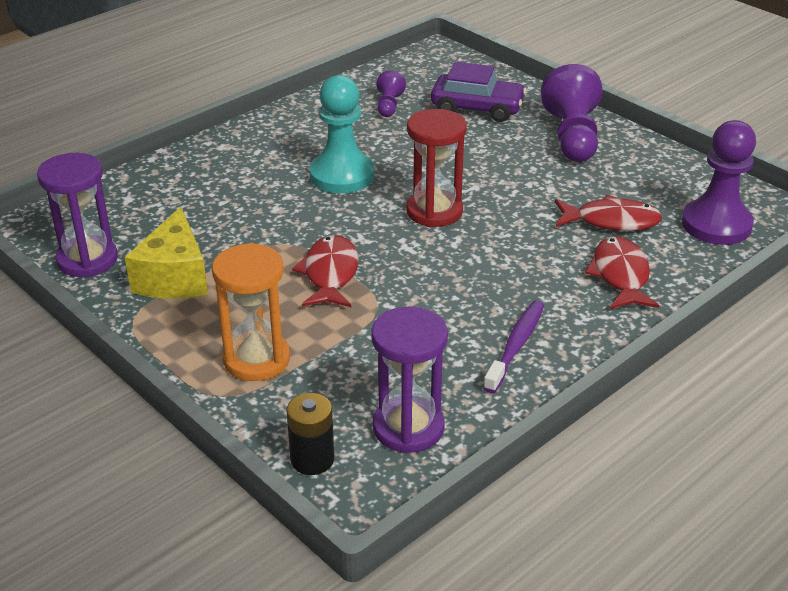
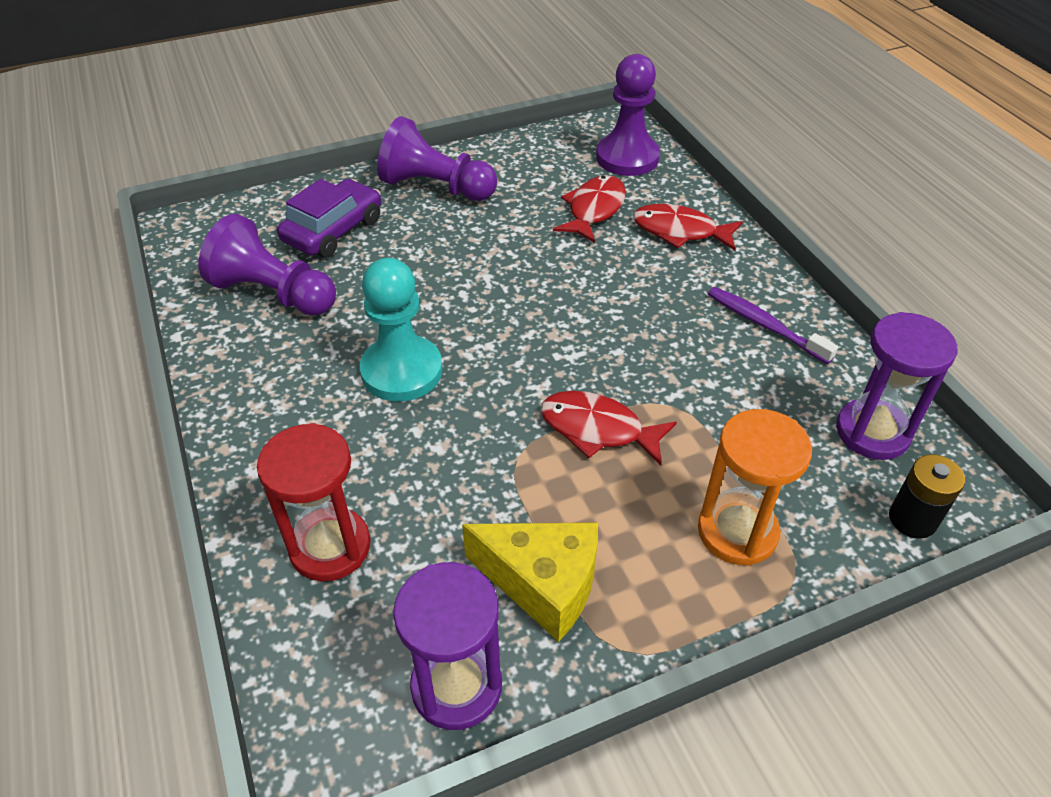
camera: 70 degrees left, 10 degrees up
(389, 105) = (274, 293): purple pawn -> purple pawn, size x1.98
(434, 211) = (517, 317): red hourglass -> red hourglass (330, 547)

